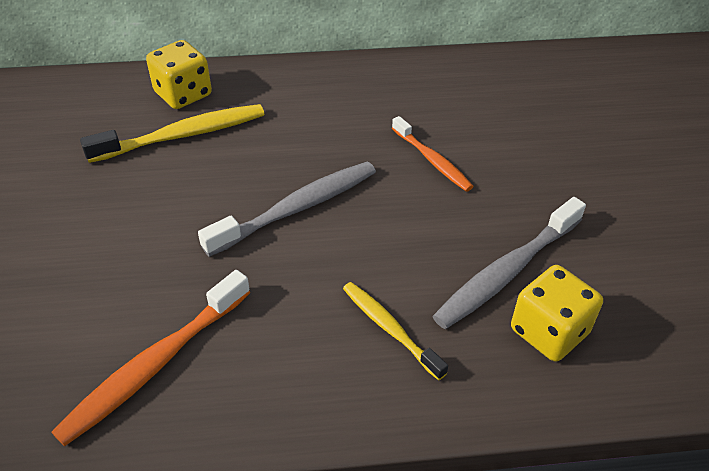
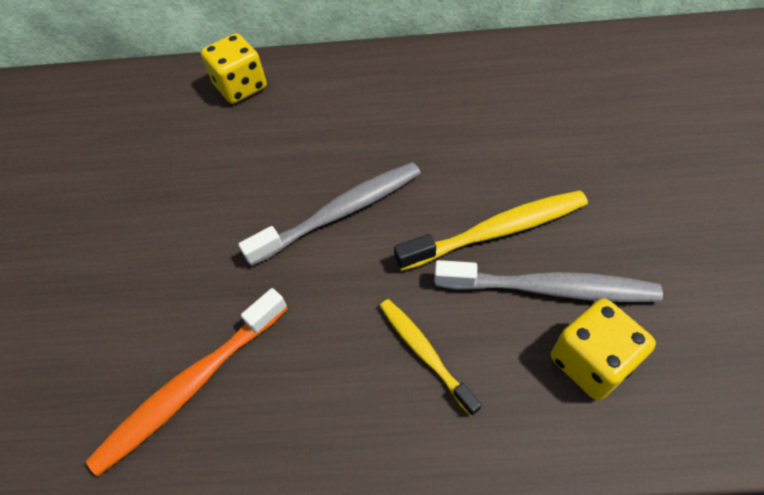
camera: 10 degrees right, 10 degrees up
(182, 135) = (237, 132): yellow toothbrush -> yellow toothbrush (496, 231)
(432, 160) = (478, 159): orange toothbrush -> none
(507, 271) = (549, 289): grey toothbrush -> grey toothbrush turned 135 degrees counterclockwise

